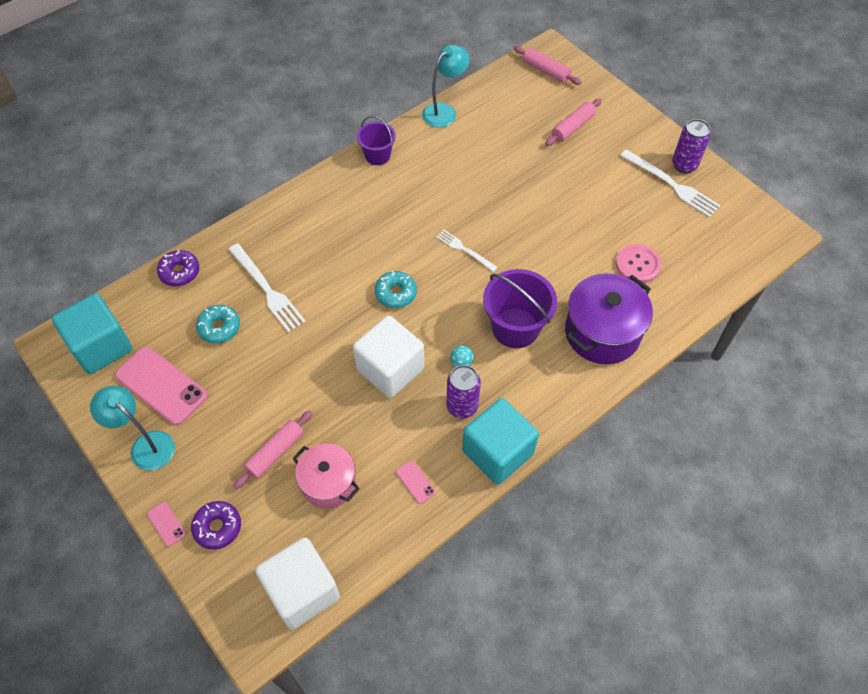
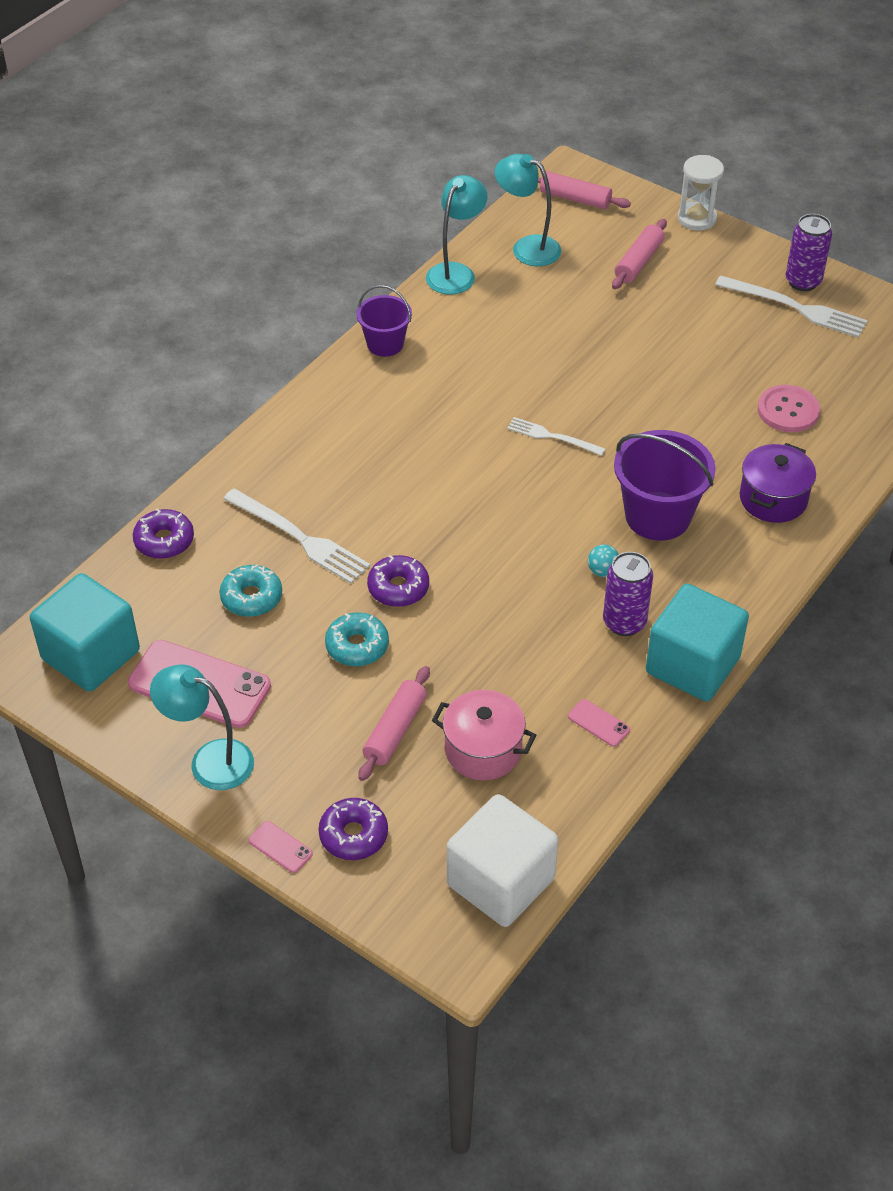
camera: 15 degrees left, 10 degrees down
(318, 343) = (398, 588): none -> purple donut
(390, 369) = (510, 599): white cube -> none
(395, 293) = (480, 507): turquoise donut -> turquoise donut (357, 646)
(499, 101) = (527, 247): none -> turquoise lamp
(602, 332) = (773, 499): purple pot -> purple pot, size x0.65
(625, 101) = (696, 218): none -> white hourglass

